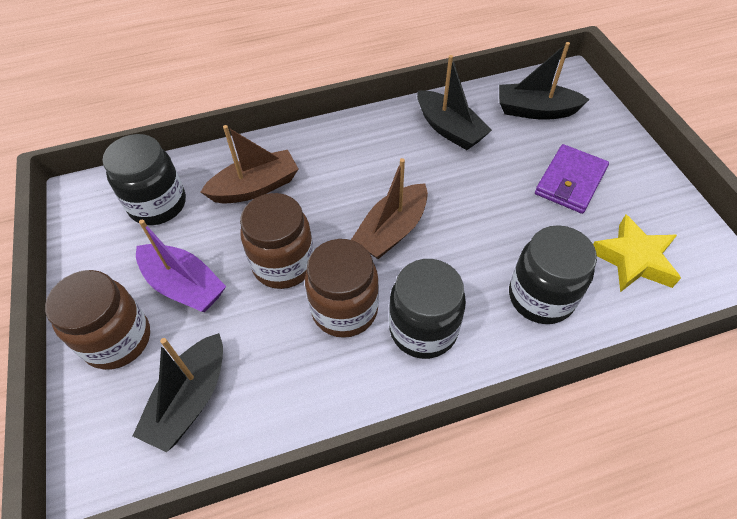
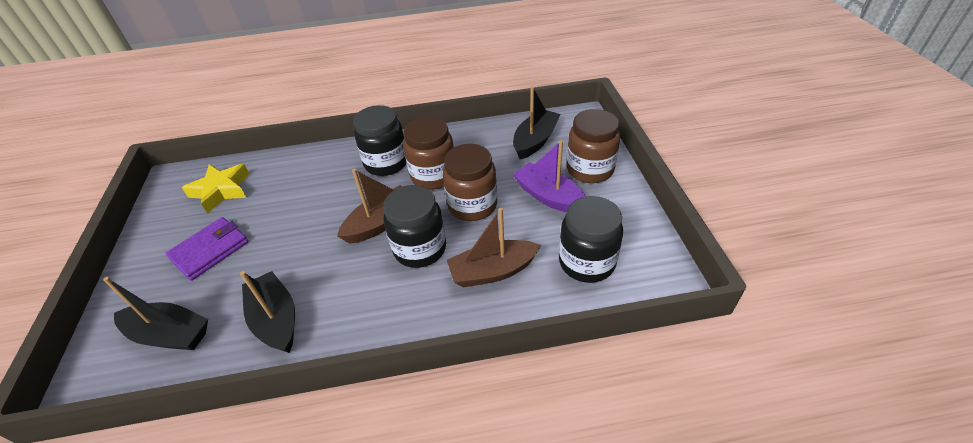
camera: 170 degrees left, 10 degrees down
(541, 297) = (301, 174): black jar -> black jar (420, 249)

